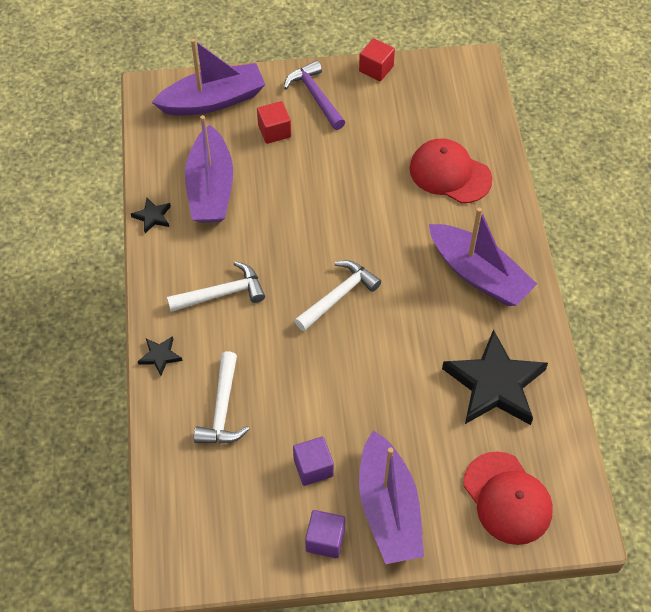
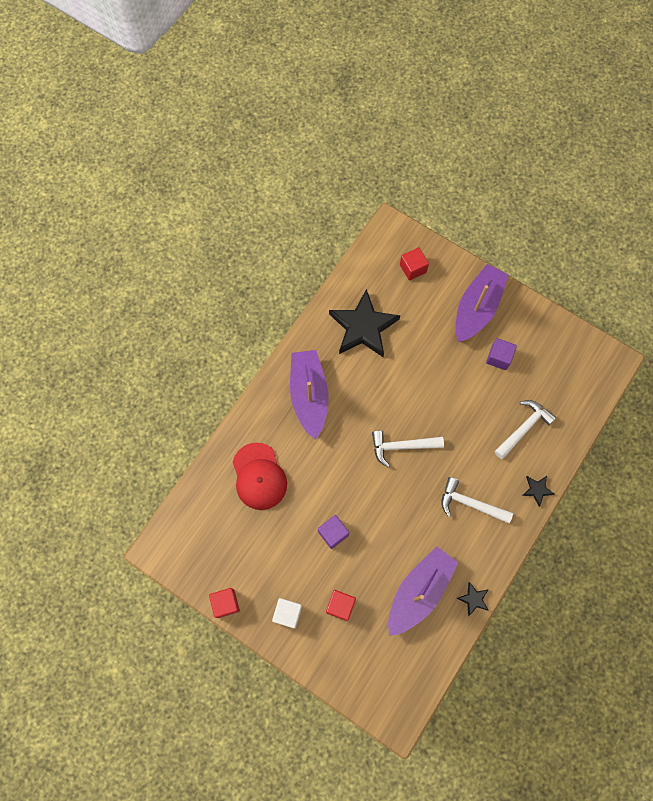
camera: 140 degrees left, 15 degrees up
(213, 100) = (360, 671): purple boat -> none
(315, 96) = (287, 613): purple hammer -> white cube
(325, 540) = (522, 317): purple cube -> purple cube (333, 533)
(507, 498) = (413, 268): red cap -> red cube

